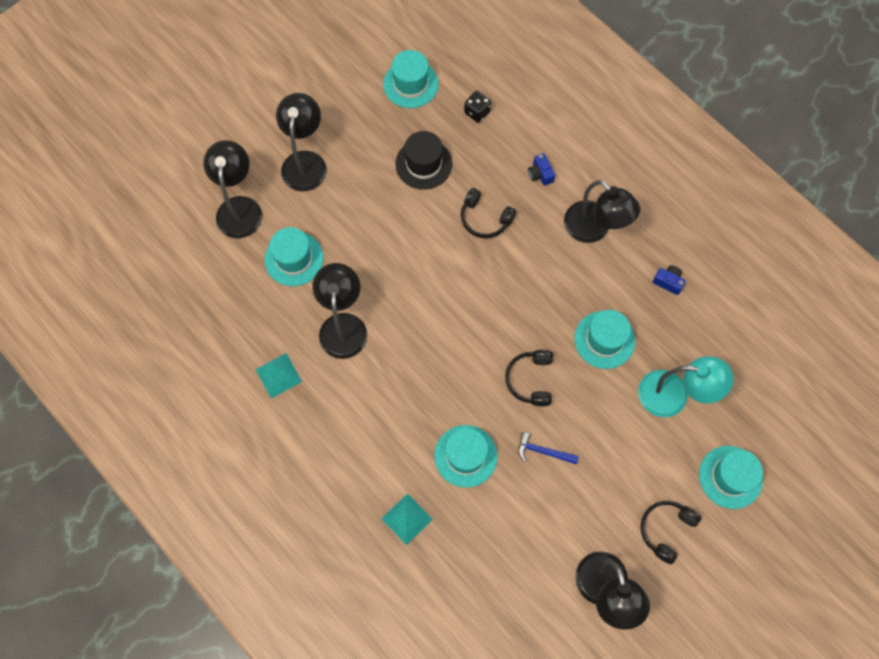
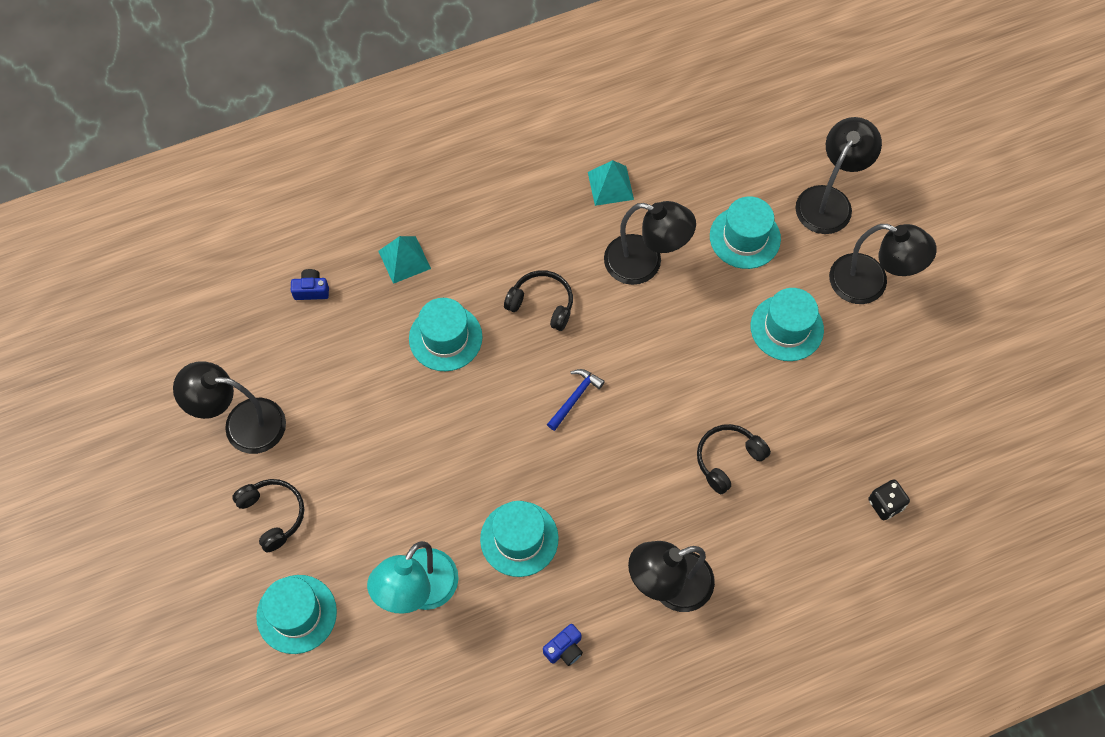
camera: 110 degrees right, 5 degrees down
(239, 207) = (829, 200): black lamp -> black lamp turned 75 degrees counterclockwise
(410, 84) = (950, 437): turquoise hat -> turquoise hat (787, 328)
(423, 164) = (827, 414): black hat -> none
(530, 380) = (503, 436): black headphones -> black headphones (542, 304)
(540, 174) = (769, 549): blue camera -> blue camera (311, 290)
(543, 451) = (416, 419): blue hammer -> blue hammer (575, 398)

